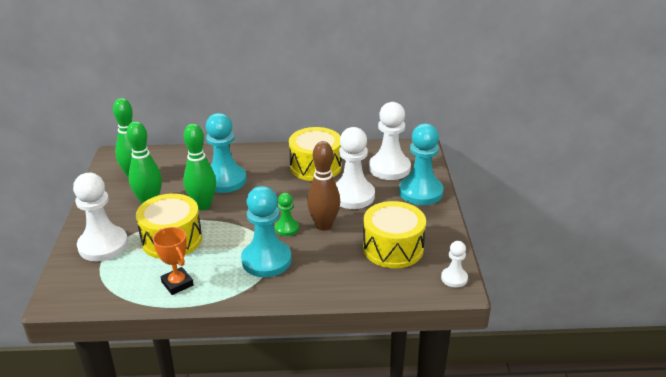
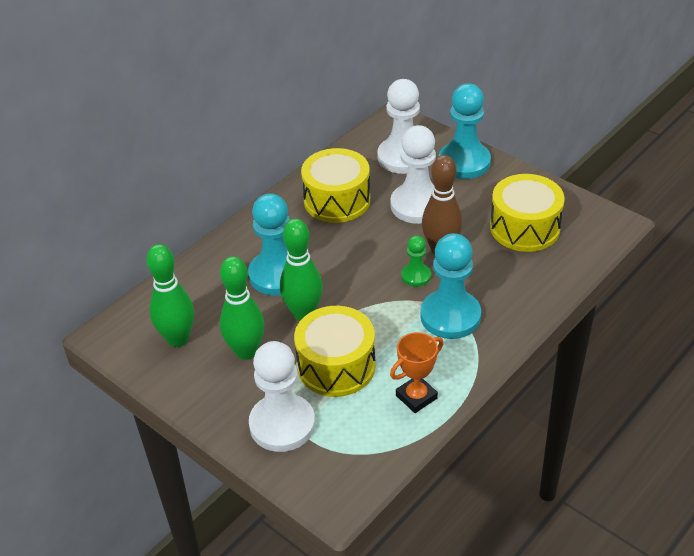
camera: 45 degrees left, 10 degrees up
(177, 284) = (416, 397): orange trophy -> orange trophy turned 45 degrees counterclockwise
(454, 278) = (603, 218): white pawn -> none

